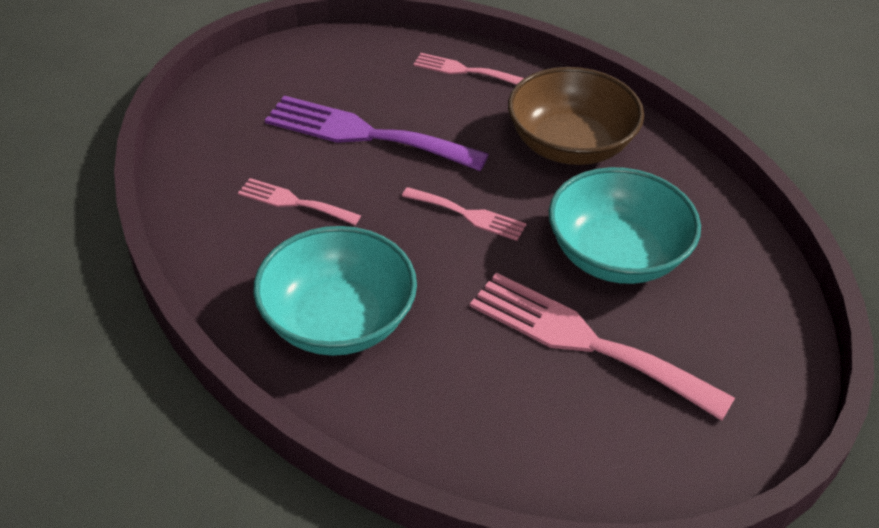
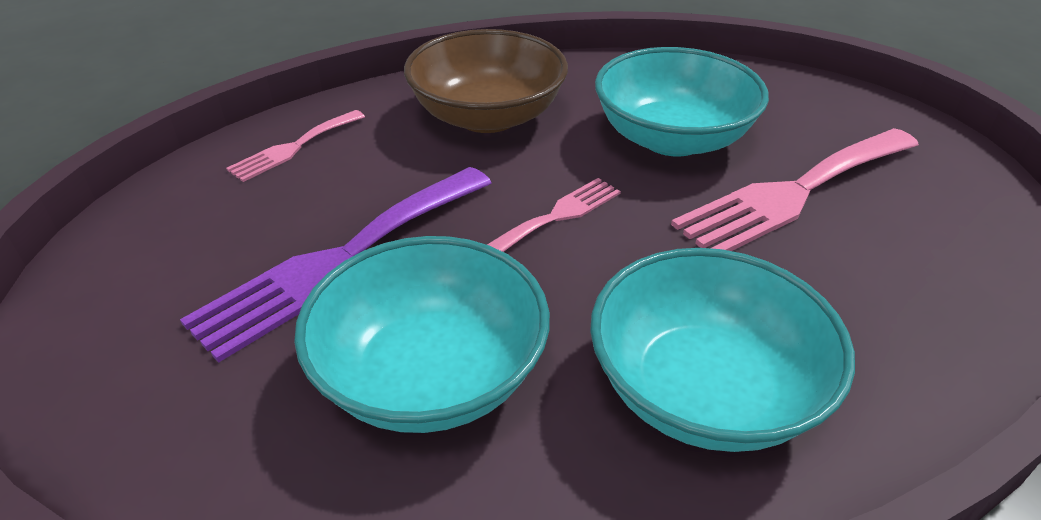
camera: 65 degrees left, 5 degrees down
(293, 202) = (430, 375): pink fork -> turquoise bowl

